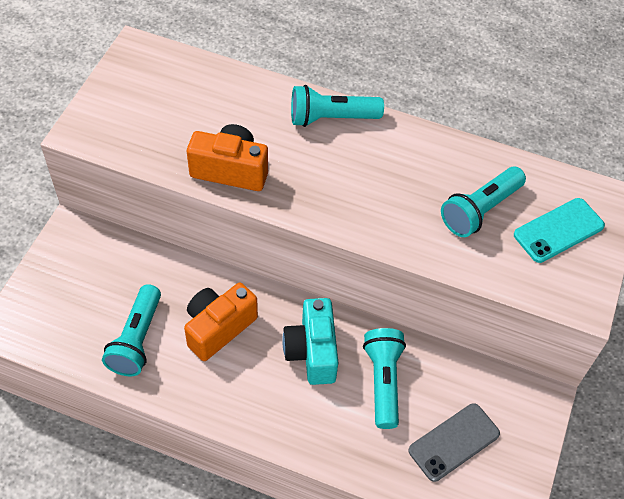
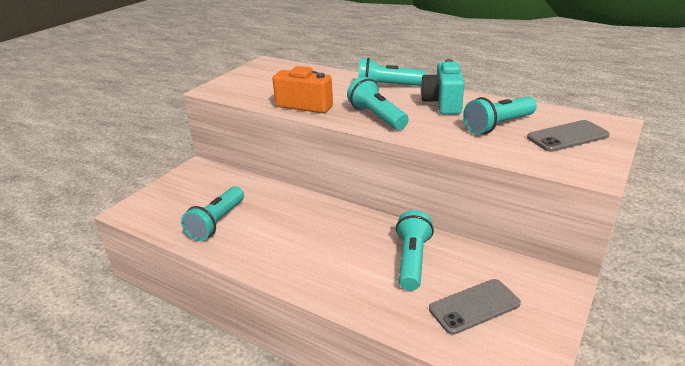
camera: 15 degrees right, 25 degrees down
(218, 328) = (282, 220): orange camera -> none
(312, 351) = (354, 238): turquoise camera -> turquoise camera (443, 103)
(330, 196) = (377, 117): none -> turquoise flashlight
(558, 230) = (567, 136): turquoise phone -> grey phone

